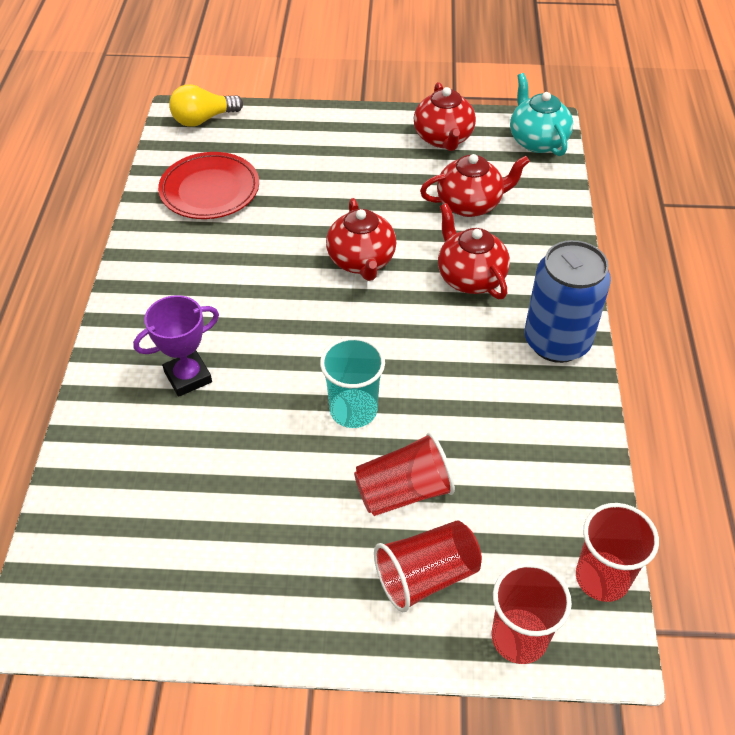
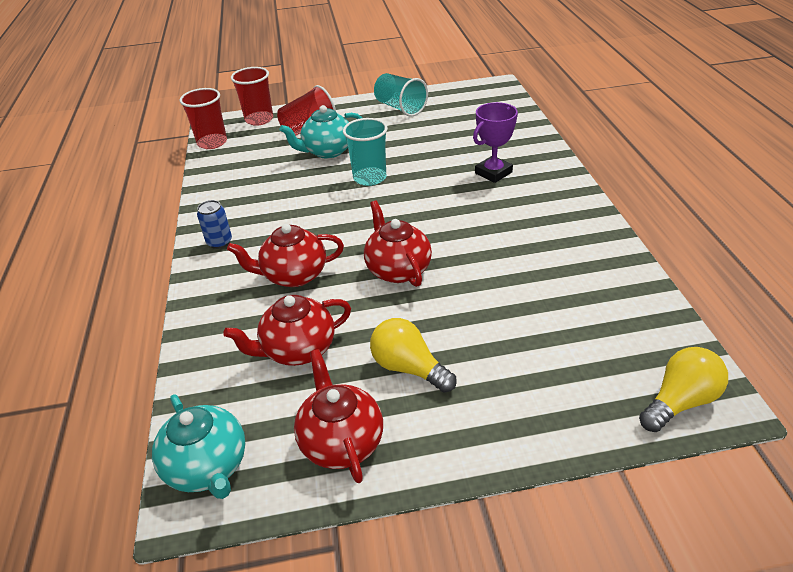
camera: 170 degrees right, 10 degrees down
(210, 190) = (589, 306): red plate -> none
(246, 595) = (400, 108): none -> turquoise cup
(381, 173) = (409, 368): none -> yellow light bulb
(403, 492) = (327, 151): red cup -> turquoise teapot
(470, 277) = (293, 275): red teapot -> red teapot turned 120 degrees clockwise
(557, 342) = (219, 242): blue can -> blue can, size x0.47

